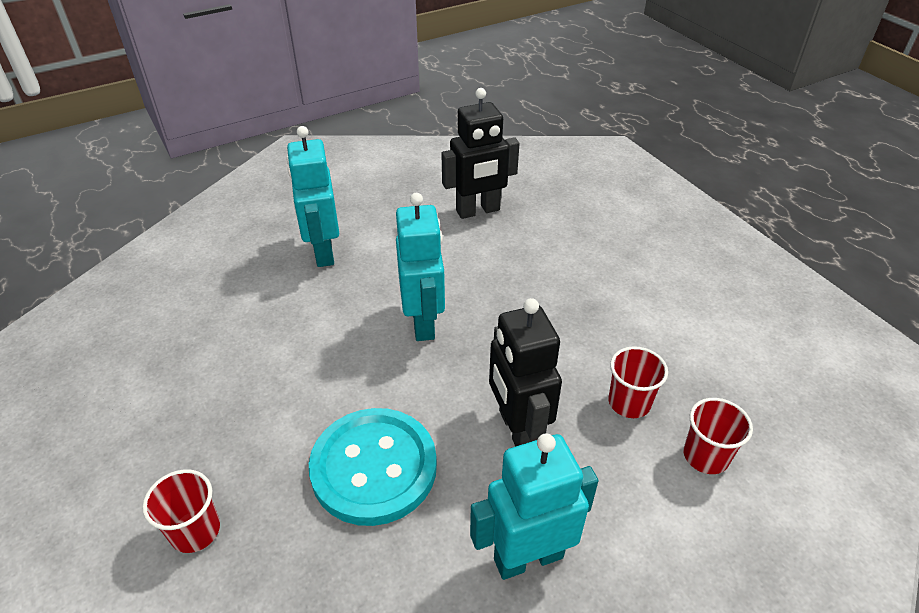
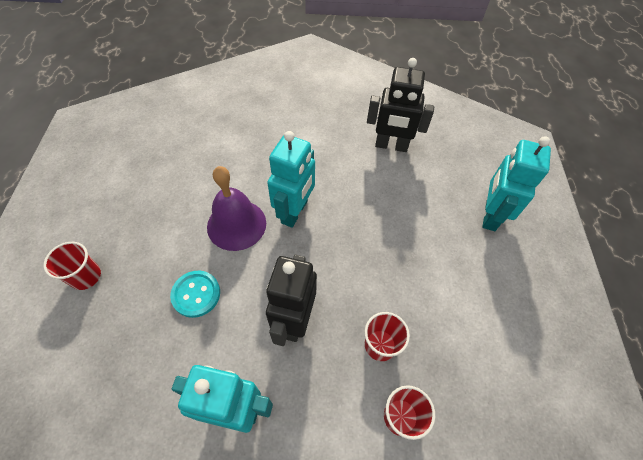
camera: 30 degrees right, 15 degrees up
(323, 252) = (273, 131): turquoise robot -> turquoise robot (490, 215)
(362, 368) = (236, 224): none -> purple bell
(374, 467) = (196, 294): turquoise button -> turquoise button, size x0.57

